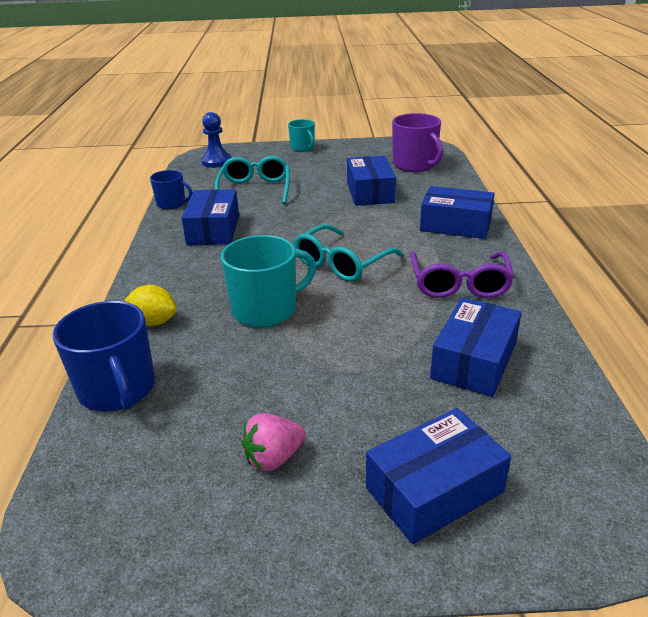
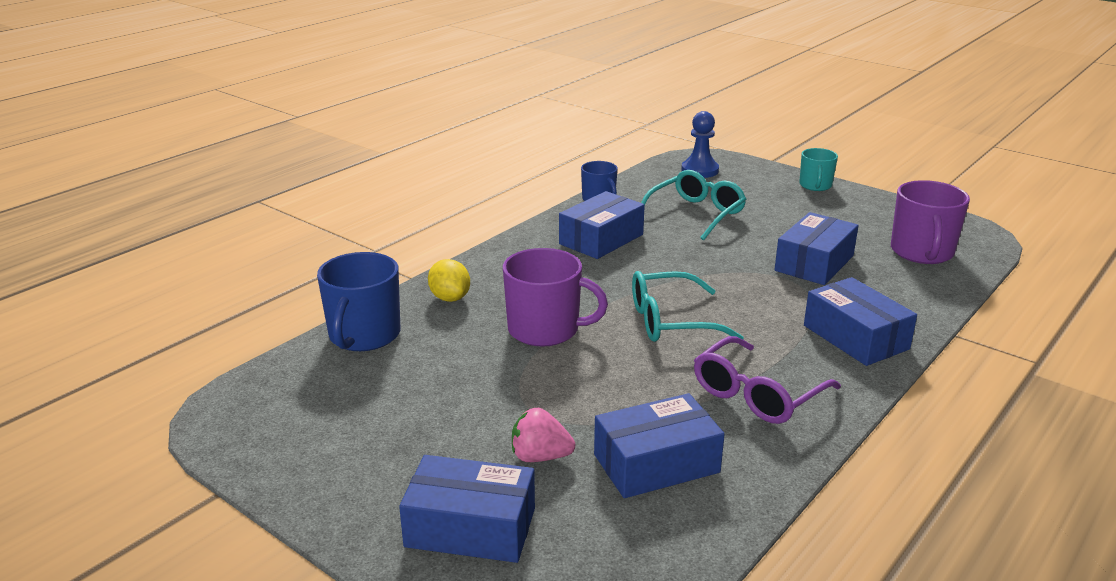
camera: 40 degrees right, 5 degrees down
(266, 309) = (545, 330): turquoise mug -> purple mug
(274, 458) = (397, 438): pink strawberry -> pink strawberry (540, 457)

